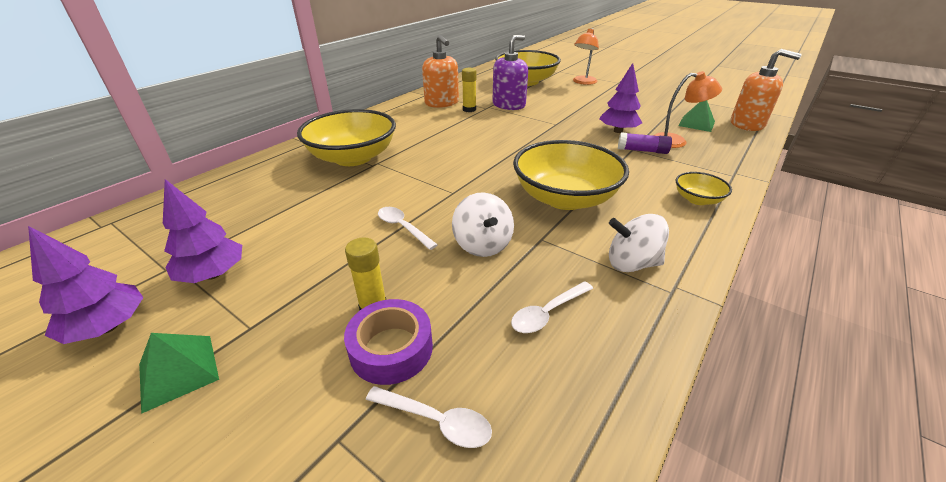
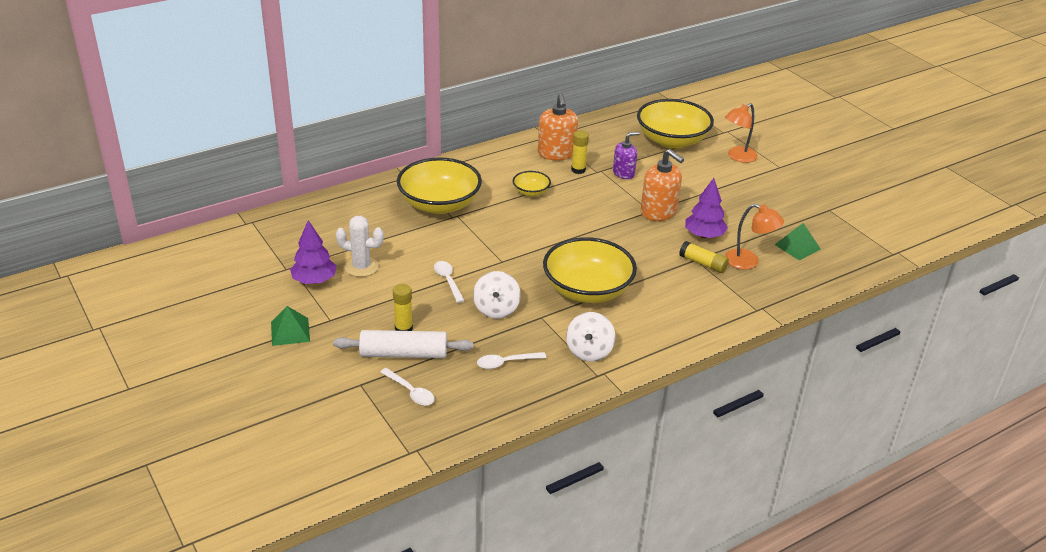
camera: 20 degrees right, 0 degrees up
(108, 327) = (254, 297): purple tree -> none
(281, 239) = (361, 267): none -> white cactus
(391, 348) = (404, 354): purple tape -> white rolling pin
(509, 105) = (623, 173): purple soap dispenser -> purple soap dispenser, size x0.66
(631, 263) = (589, 351): white spinning top -> white spinning top turned 105 degrees counterclockwise
(642, 151) = (703, 263): purple glue stick -> yellow glue stick
(697, 199) = (695, 321): yellow bowl -> yellow bowl (531, 192)
(747, 124) = (851, 261): orange soap dispenser -> orange soap dispenser (658, 212)

